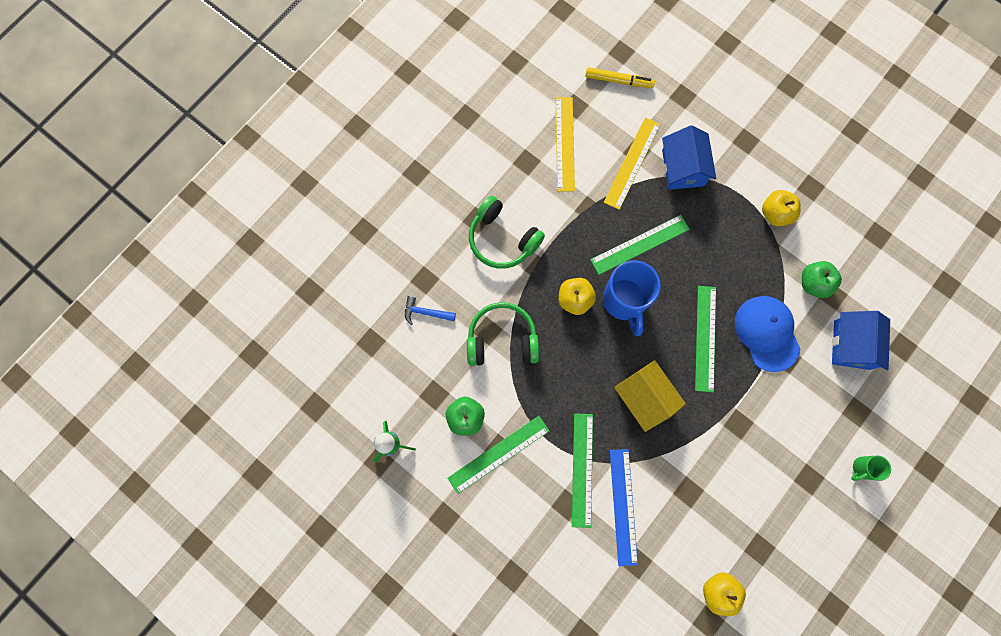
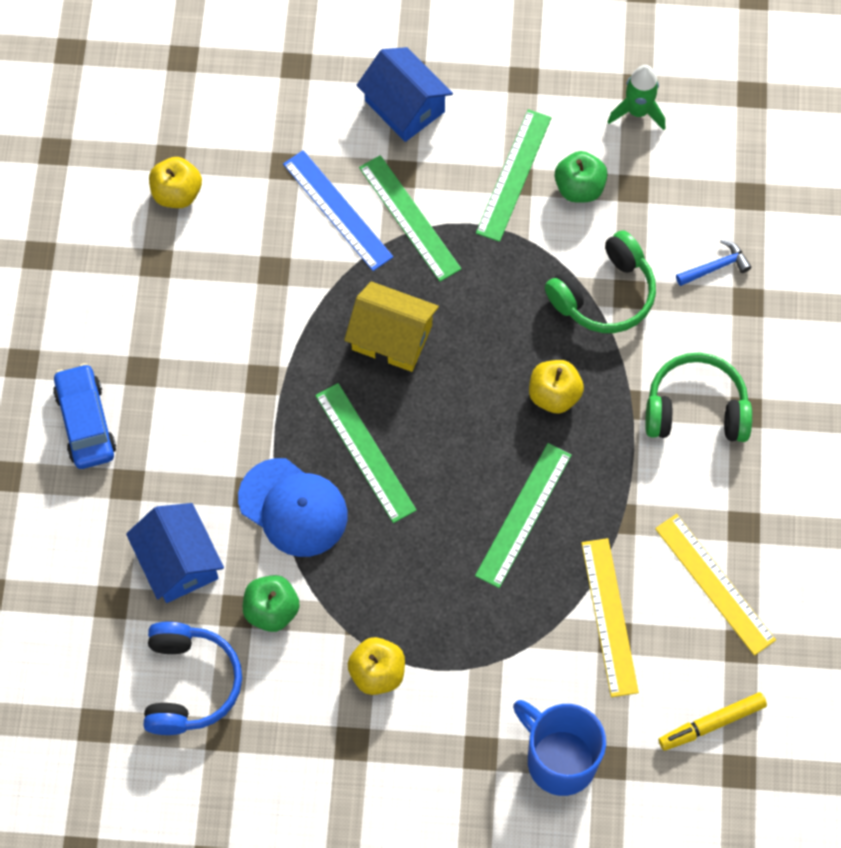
camera: 145 degrees right, 10 degrees down
(624, 301) = (493, 432): blue mug -> blue mug (559, 759)
(682, 168) = (539, 655): blue house -> blue house (404, 106)
(862, 468) = (86, 422): green mug -> blue car
(882, 273) = (189, 684): none -> blue headphones

